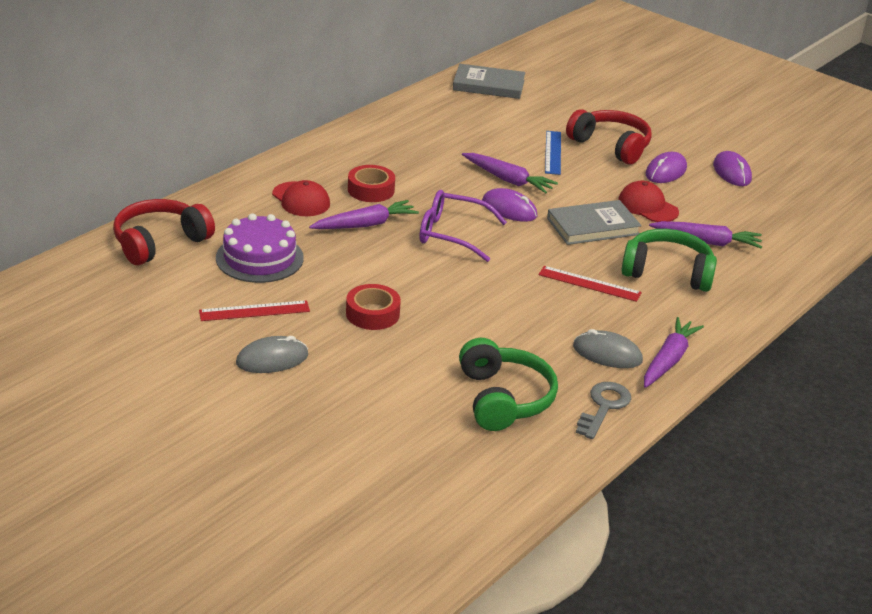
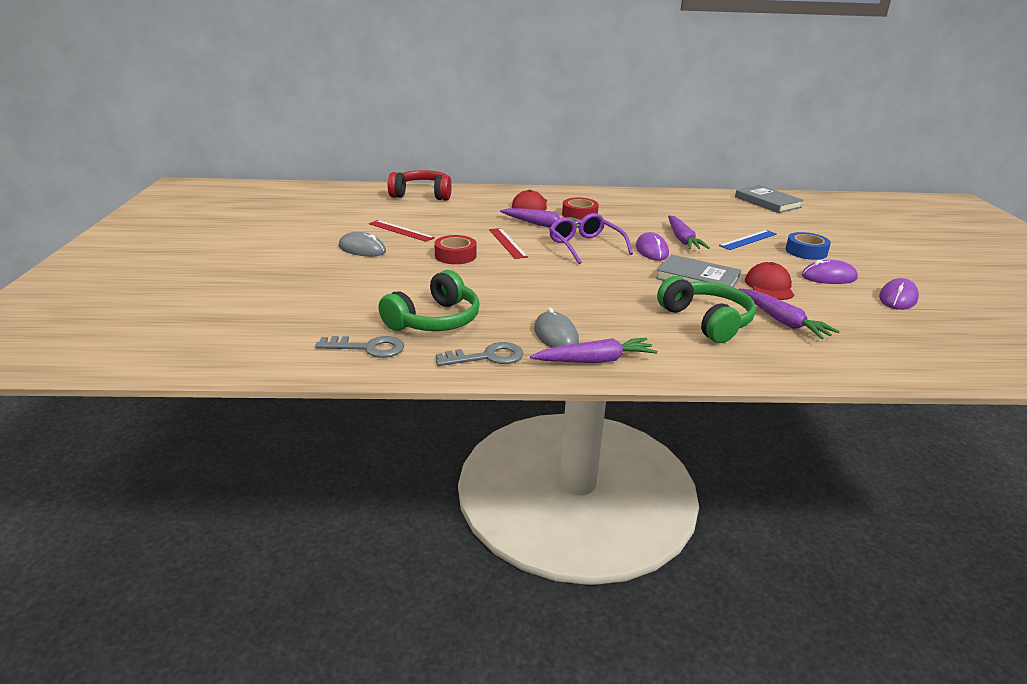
camera: 50 degrees right, 5 degrees down
(259, 258) = (453, 215): purple cake -> none
(514, 460) = (368, 348): none -> grey key
(589, 284) = (627, 301): red ruler -> red ruler (507, 243)
(610, 146) = (806, 251): red headphones -> blue tape

